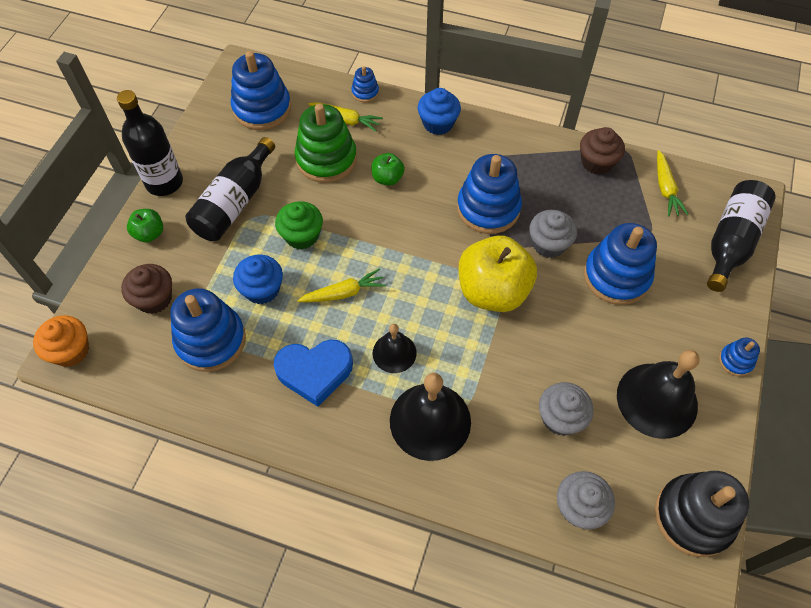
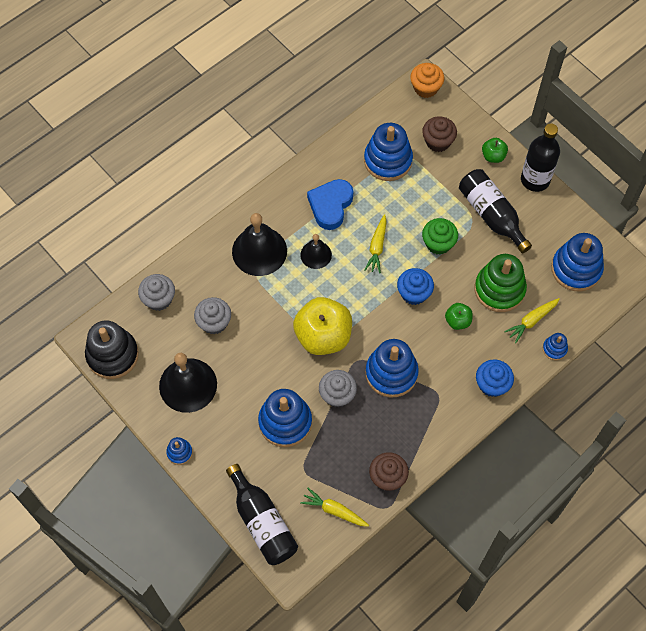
camera: 120 degrees right, 5 degrees up
(262, 289) = (408, 202): blue cupcake -> blue cupcake (414, 293)

